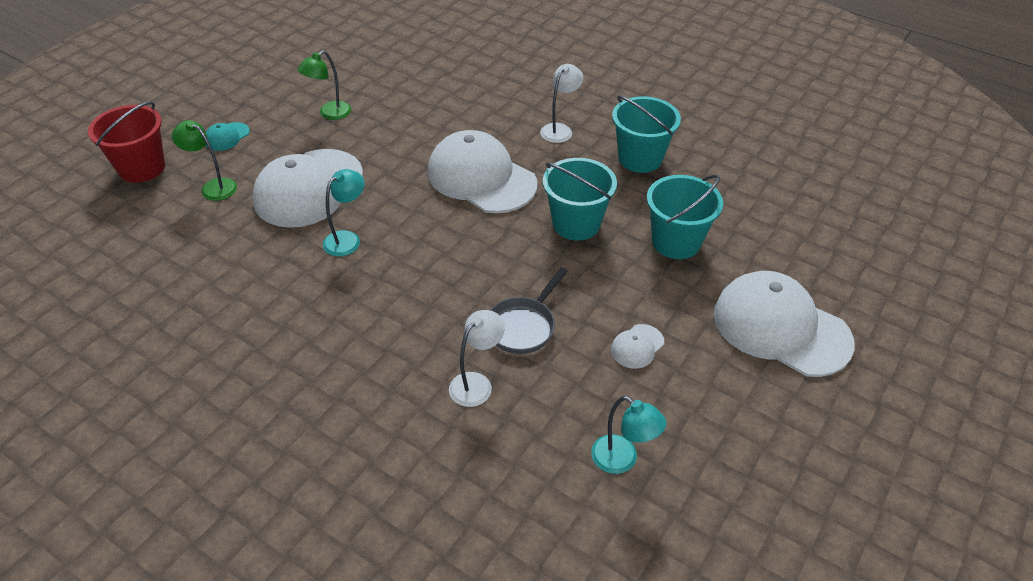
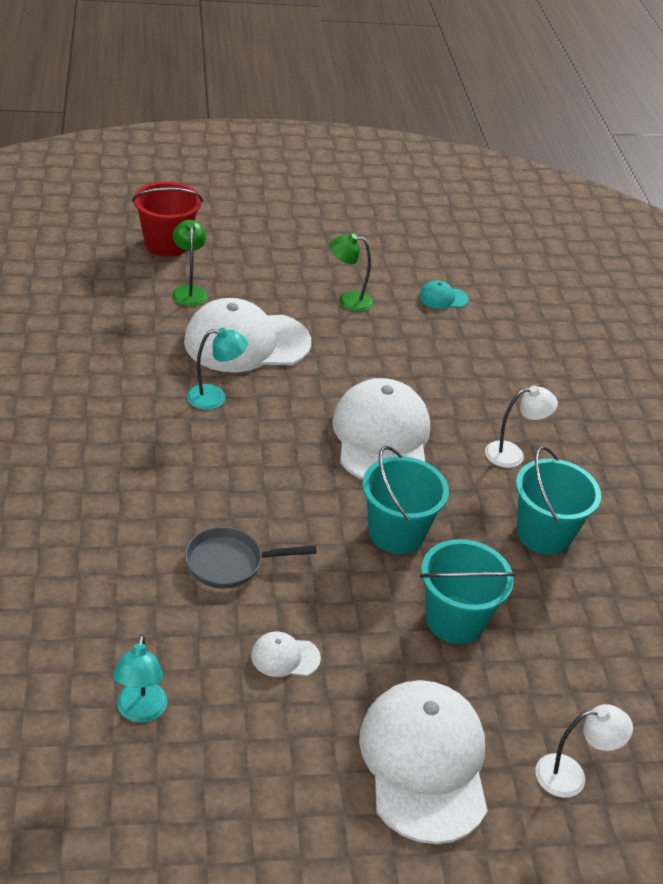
camera: 45 degrees right, 5 degrees down
(227, 137) = (251, 263): turquoise cap -> turquoise cap (443, 298)
(476, 383) = (136, 567): white lamp -> white lamp (571, 776)

